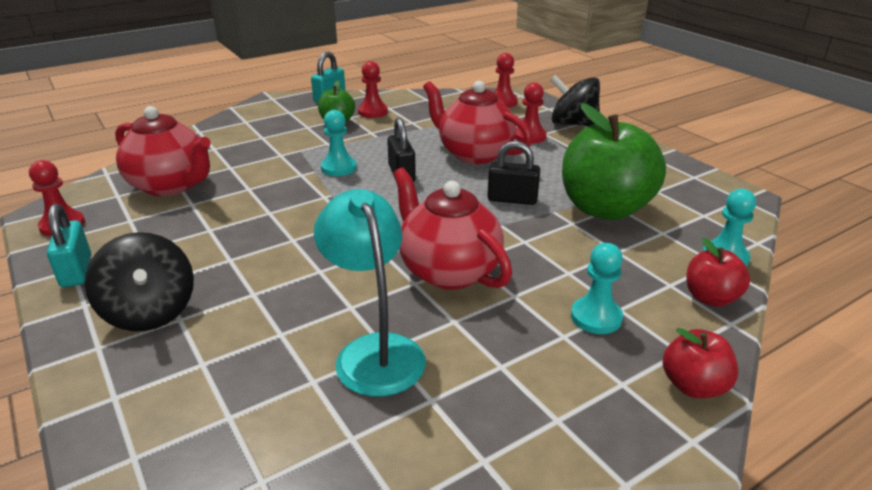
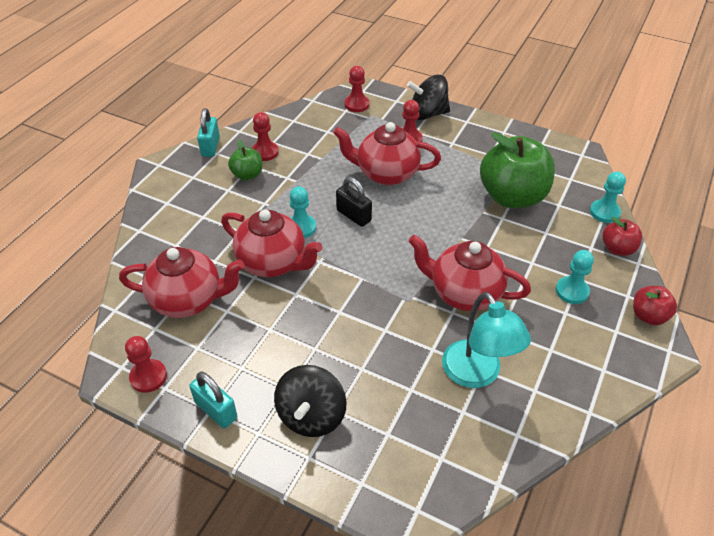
camera: 30 degrees left, 15 degrees up
(150, 312) = (311, 416): black spinning top -> black spinning top turned 75 degrees clockwise
(278, 184) = (273, 263): none -> red teapot
(374, 351) = (477, 374): turquoise lamp -> turquoise lamp turned 150 degrees counterclockwise
(512, 199) = (449, 211): black padlock -> none

